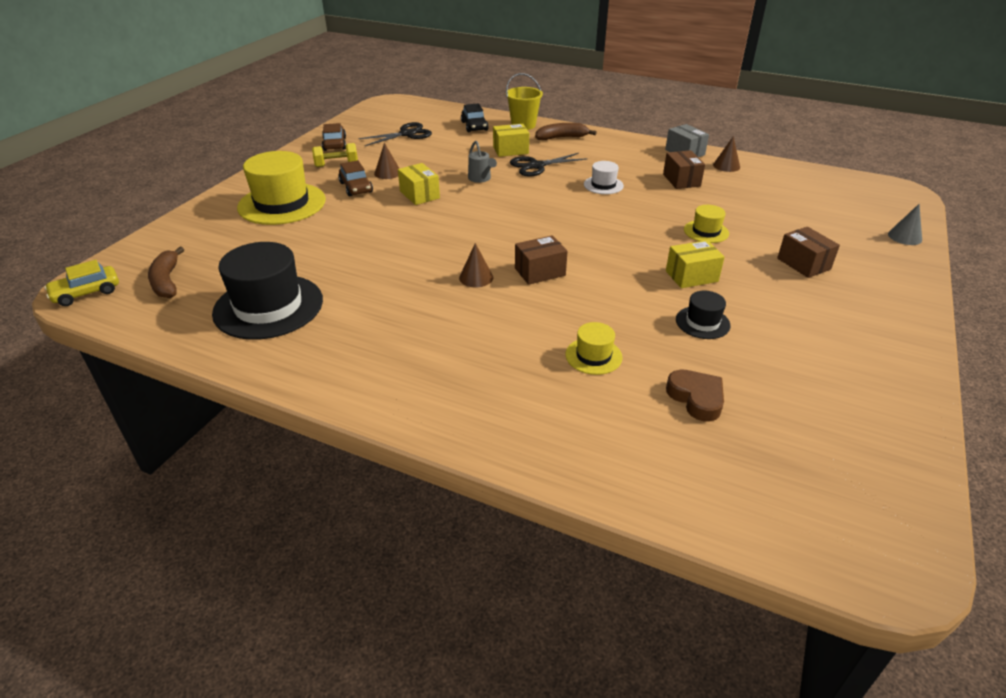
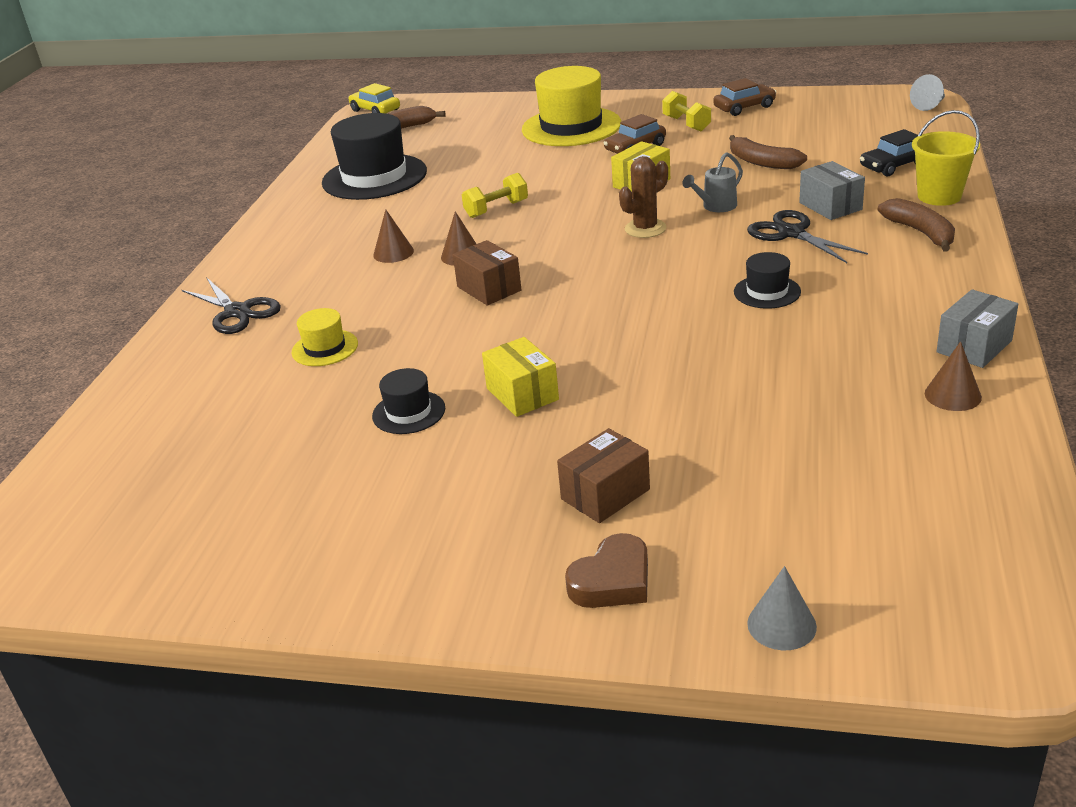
camera: 80 degrees right, 5 degrees down
(387, 173) = (687, 153): brown cone -> brown cone (393, 253)
(403, 102) = (929, 105): none -> grey cone
(406, 253) = (496, 209): none -> yellow dumbbell
(407, 134) = (817, 134): black scissors -> black scissors (237, 312)
(430, 155) = (762, 162): none -> brown banana
(492, 204) = (645, 229): none -> brown cactus
(510, 150) = (830, 206): yellow box -> grey box
(603, 185) = (767, 292): white hat -> black hat
(681, 180) = (844, 355): brown box -> none
(696, 398) = (256, 421): brown heart -> brown heart (612, 581)
(706, 231) = (665, 394): yellow hat -> none

